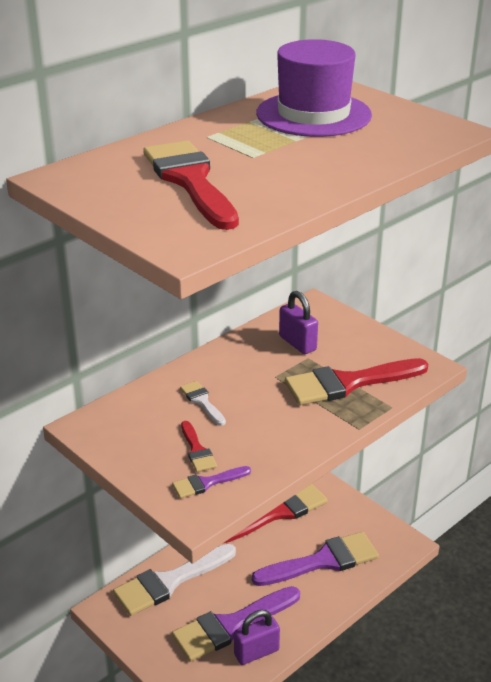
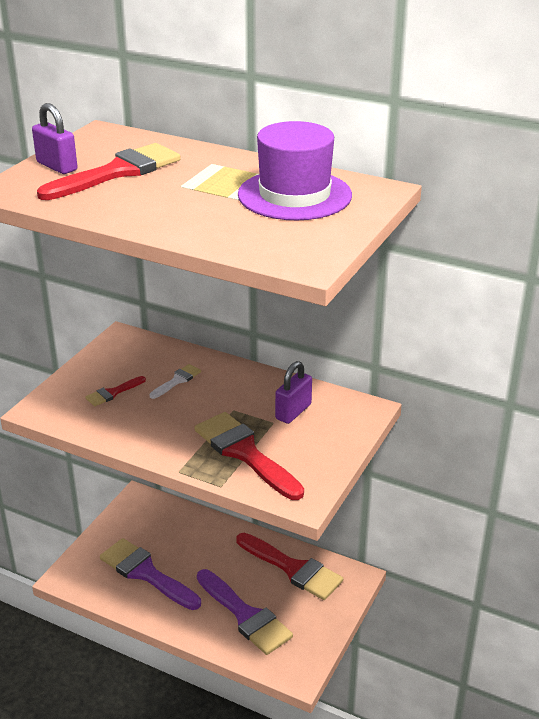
camera: 70 degrees right, 0 degrees up
(169, 581) = (179, 524): white brush -> none
(207, 483) = (75, 406): purple brush -> none
(256, 652) = (123, 596): purple padlock -> purple padlock (57, 166)

